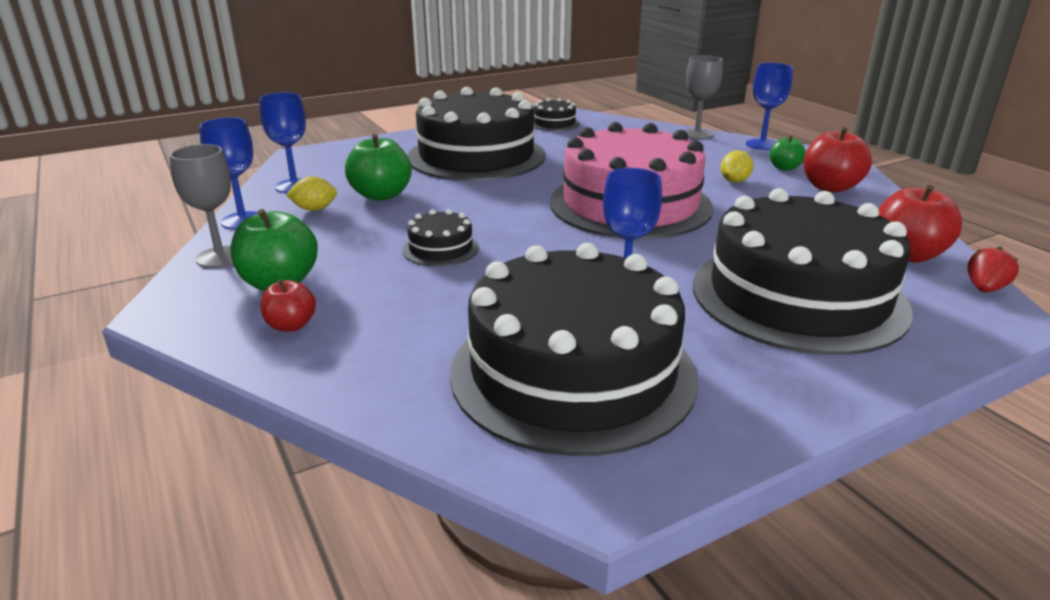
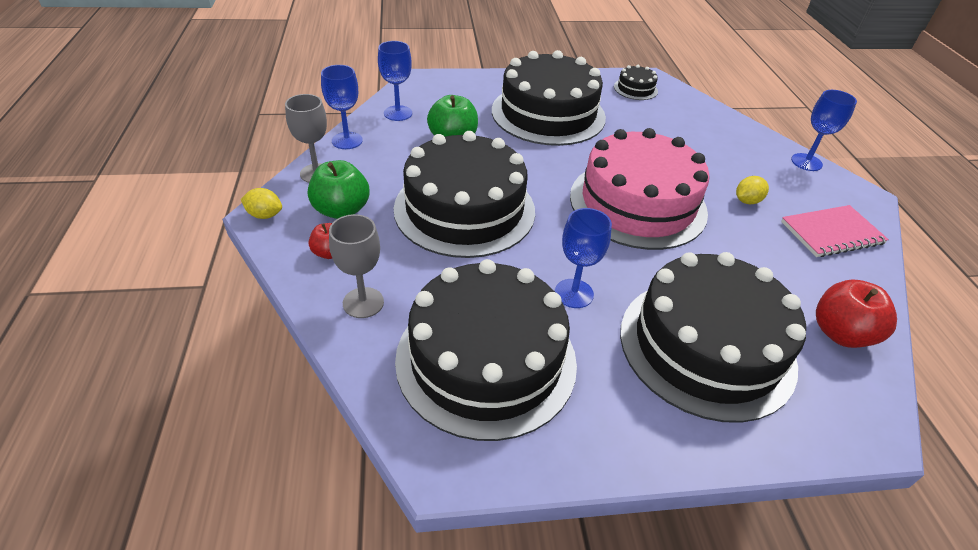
camera: 20 degrees right, 15 degrees up
(314, 209) = (399, 142): yellow lemon -> yellow lemon (265, 215)
(441, 248) = (464, 209): black cake -> black cake, size x2.41
(696, 134) = (754, 133): grey goblet -> grey goblet (363, 302)
(784, 168) = (806, 197): green apple -> none
(830, 187) = (831, 233): red apple -> pink notebook
(984, 289) = (882, 394): red strawberry -> none

